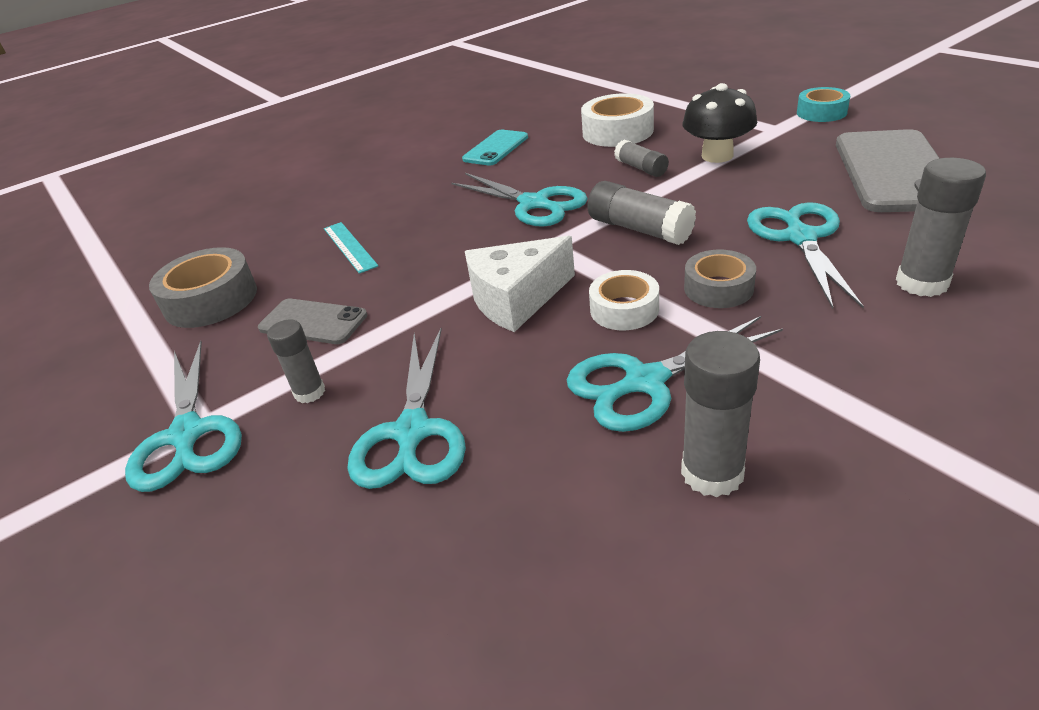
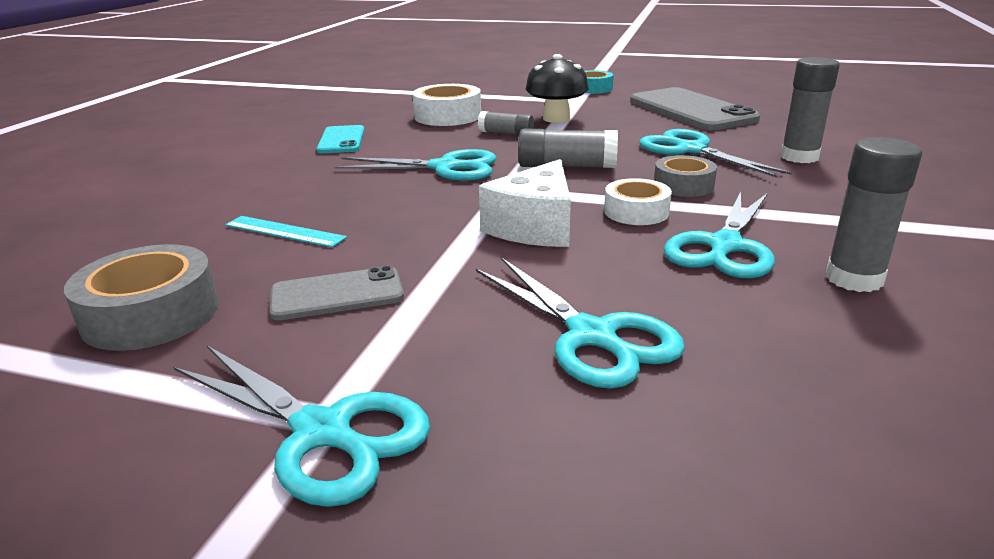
camera: 40 degrees left, 10 degrees down
(309, 392) = (429, 345): grey glue stick -> none

